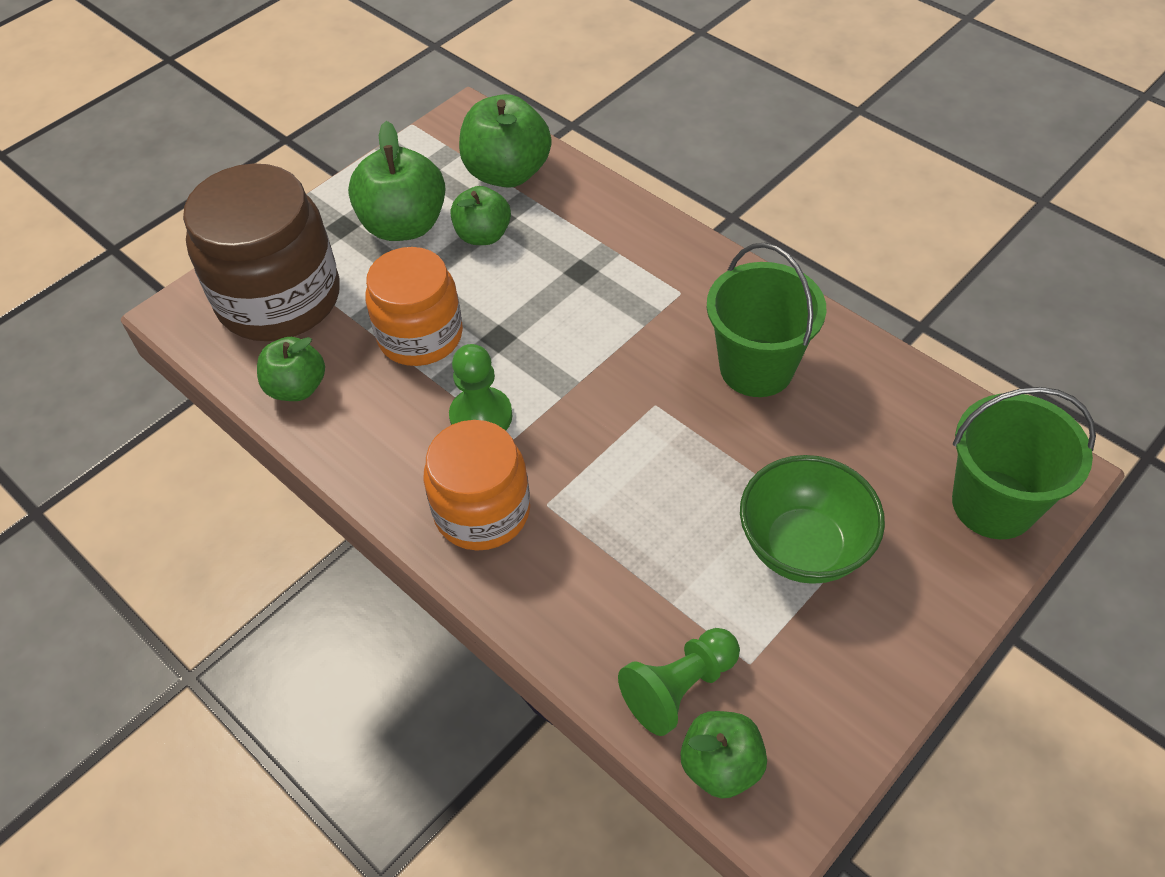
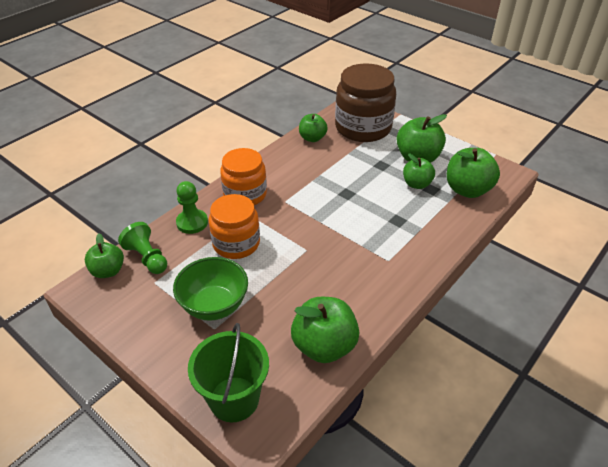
camera: 85 degrees right, 10 degrees down
(420, 336) = (345, 169): orange jar -> orange jar (236, 243)
(481, 416) = (298, 191): green pawn -> green pawn (192, 222)
(756, 368) = (334, 291): green bucket -> none
(872, 385) = (324, 346): none -> green apple

